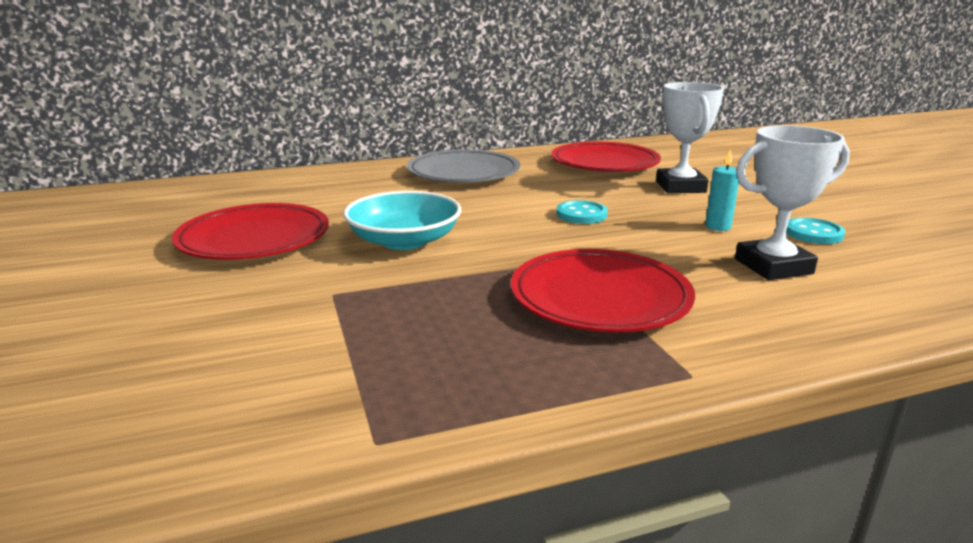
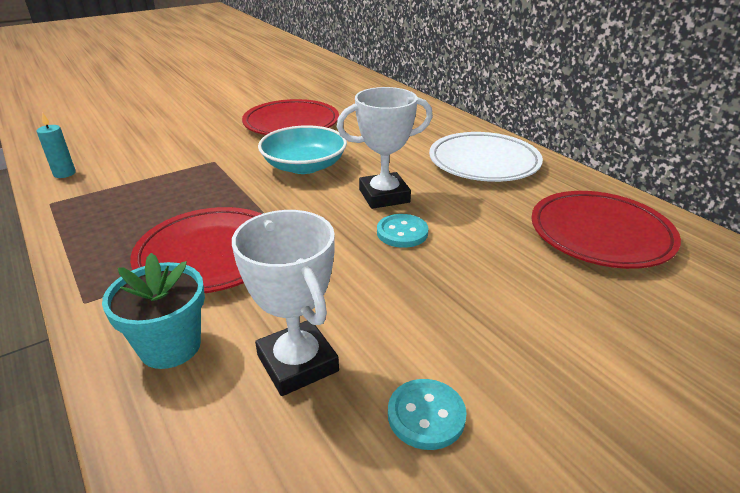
camera: 75 degrees right, 10 degrees up
(463, 173) = (484, 162): grey plate -> white plate
(680, 187) = (550, 296): white trophy -> white trophy (384, 196)
(718, 227) = (410, 324): turquoise candle -> turquoise candle (64, 173)
(764, 318) = (170, 346): none -> turquoise flower pot

